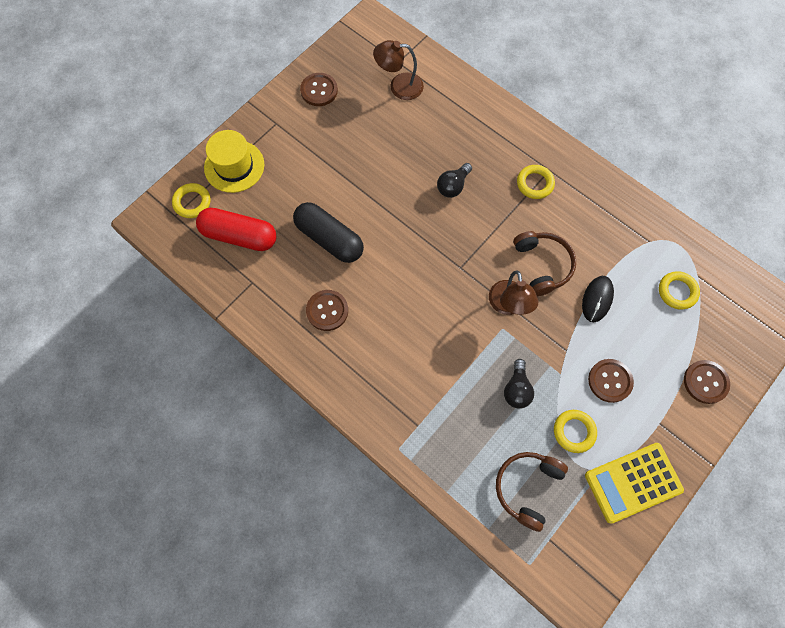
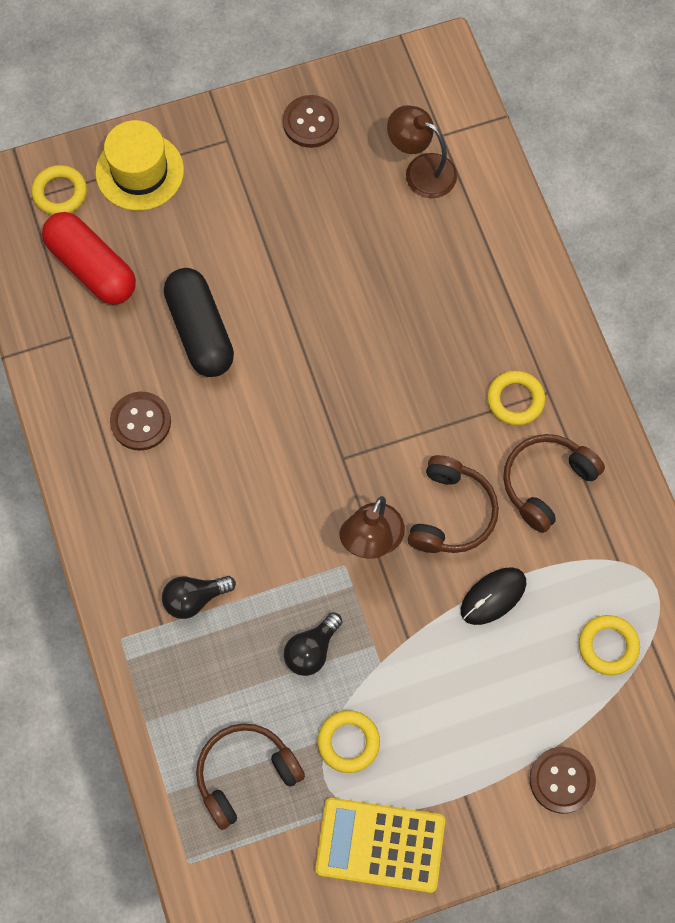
camera: 30 degrees right, 0 degrees up
(453, 186) = (403, 345): black light bulb -> black light bulb (194, 599)
(582, 220) = (546, 482): none -> brown headphones
(610, 381) = (437, 707): brown button -> none

